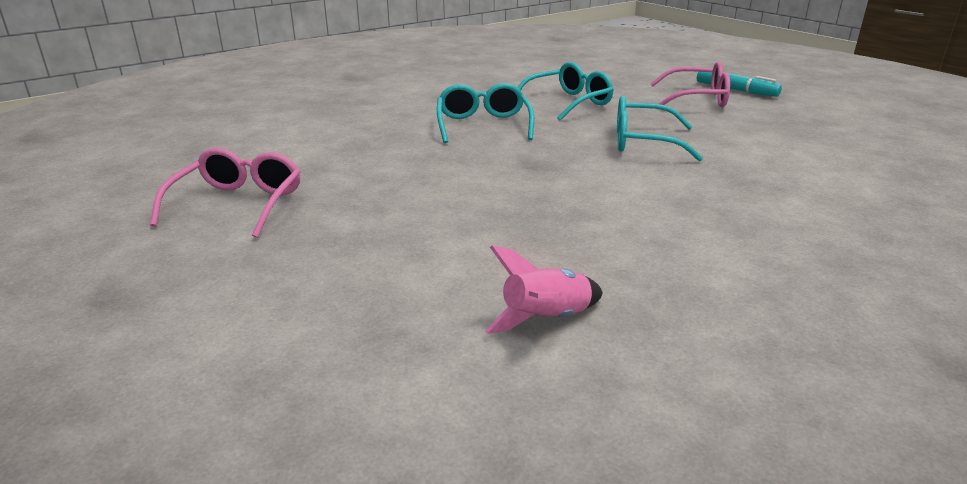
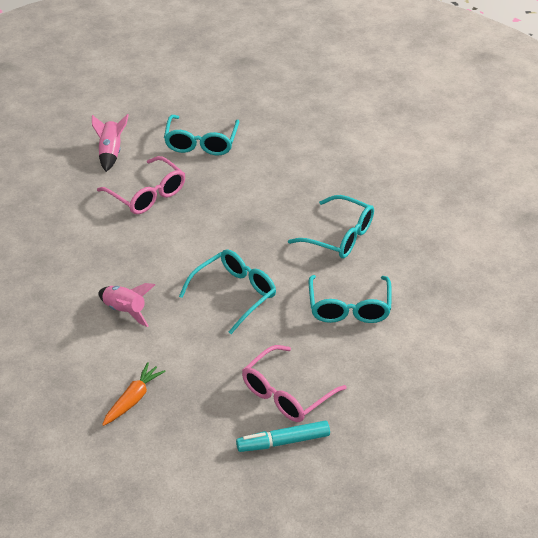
camera: 125 degrees right, 15 degrees up
(238, 204) = (304, 106): pink glasses -> pink glasses (147, 195)
(415, 247) = (201, 143): none -> turquoise glasses
(775, 179) = (125, 311): none -> pink rocket
(839, 140) = (133, 399): none -> orange carrot

